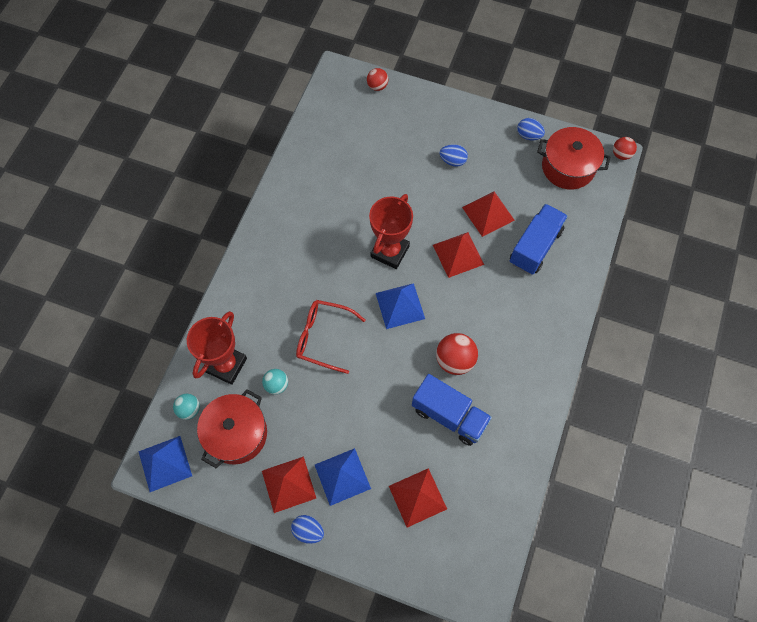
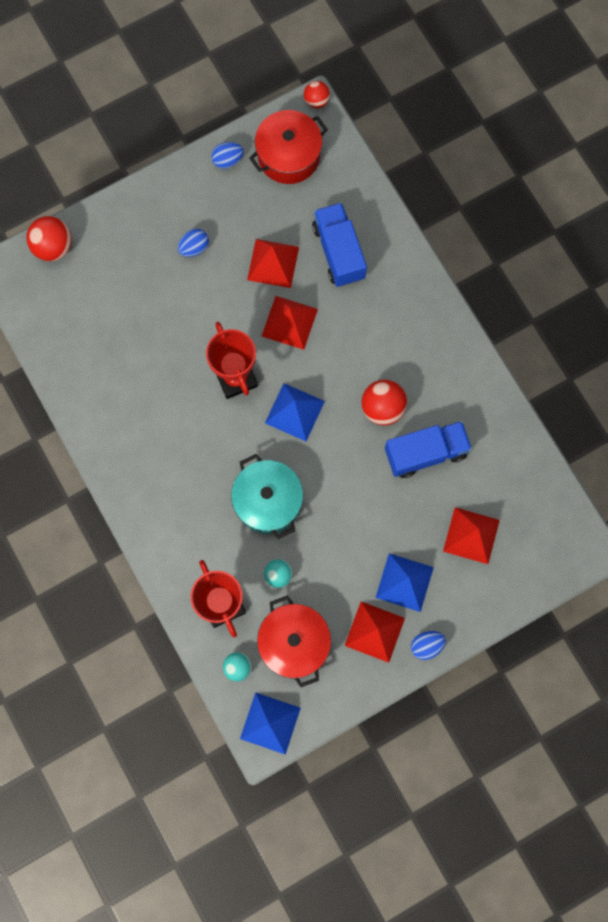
camera: 50 degrees left, 10 degrees up
(323, 337) = (268, 501): red glasses -> turquoise pot
(377, 86) = (53, 247): red ball -> red ball, size x1.63

